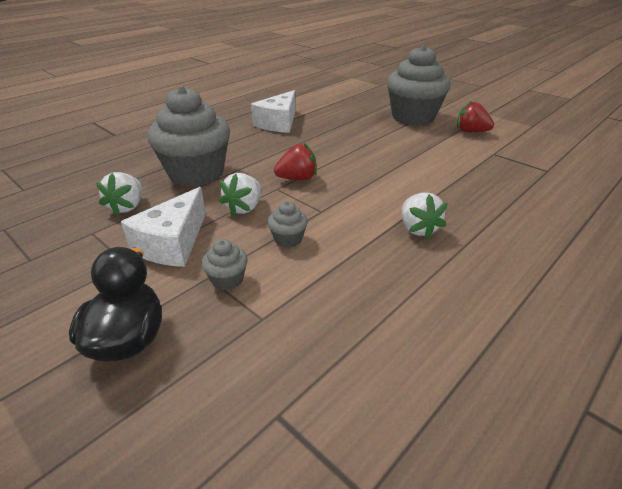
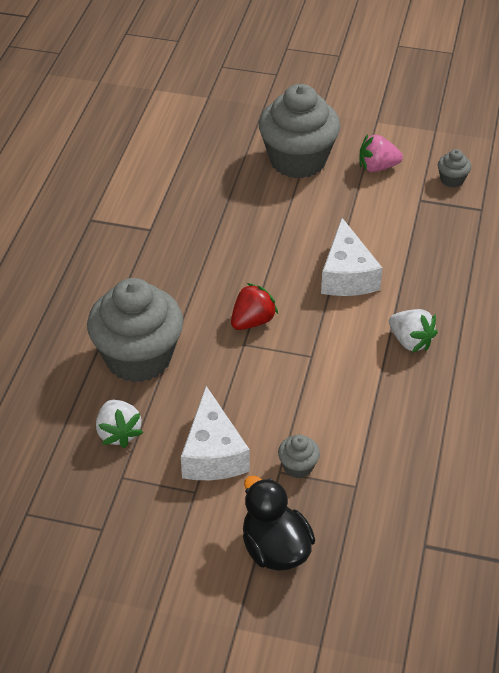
camera: 30 degrees left, 10 degrees up
(244, 208) = (236, 383): white strawberry -> none
(278, 123) = (147, 233): white cheese -> white cheese (347, 275)
(288, 239) = (310, 403): grey cupcake -> grey cupcake (452, 180)
(471, 132) = (377, 167): red strawberry -> pink strawberry

